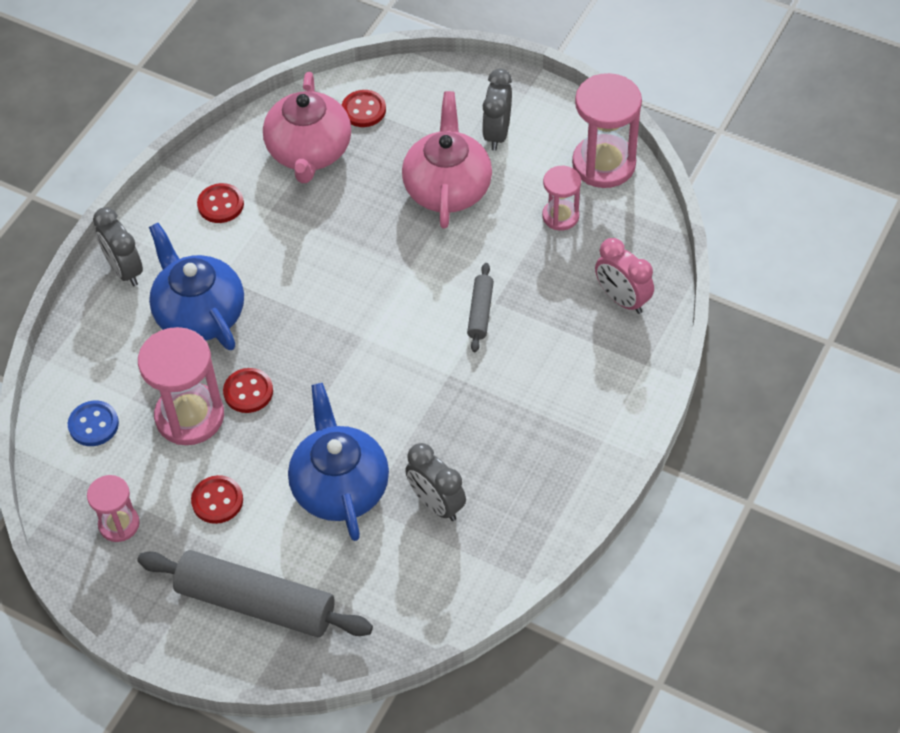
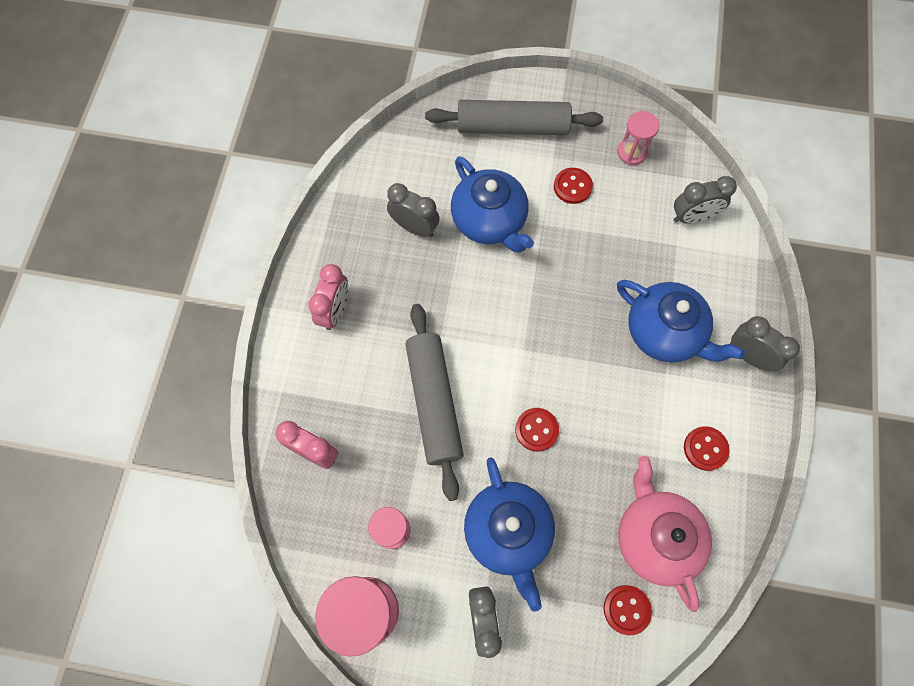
camera: 160 degrees right, 15 degrees up
(93, 425) = (692, 217): blue button -> grey clock
(189, 416) = (625, 243): pink hourglass -> none
(248, 392) = (592, 275): red button -> red button (536, 430)
(447, 188) = (508, 532): pink teapot -> blue teapot
(480, 312) = (434, 402): grey rolling pin -> grey rolling pin, size x2.10
(564, 432) = (335, 311): none -> pink clock

